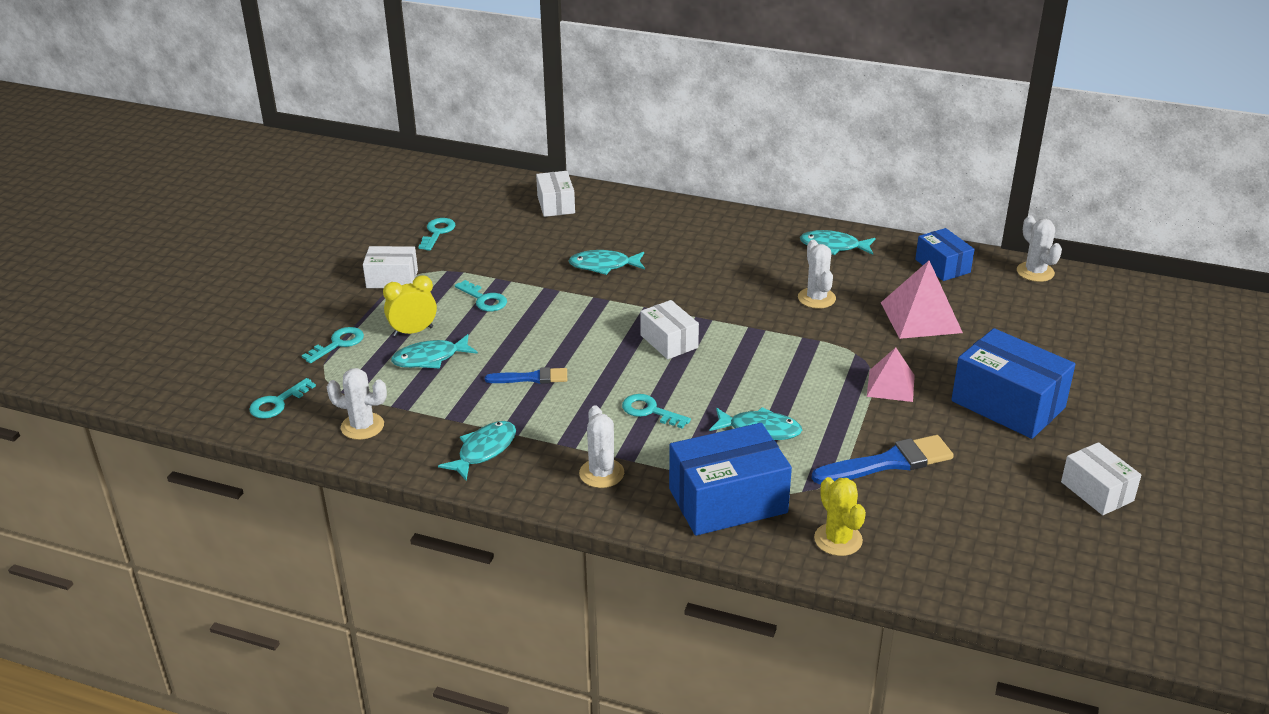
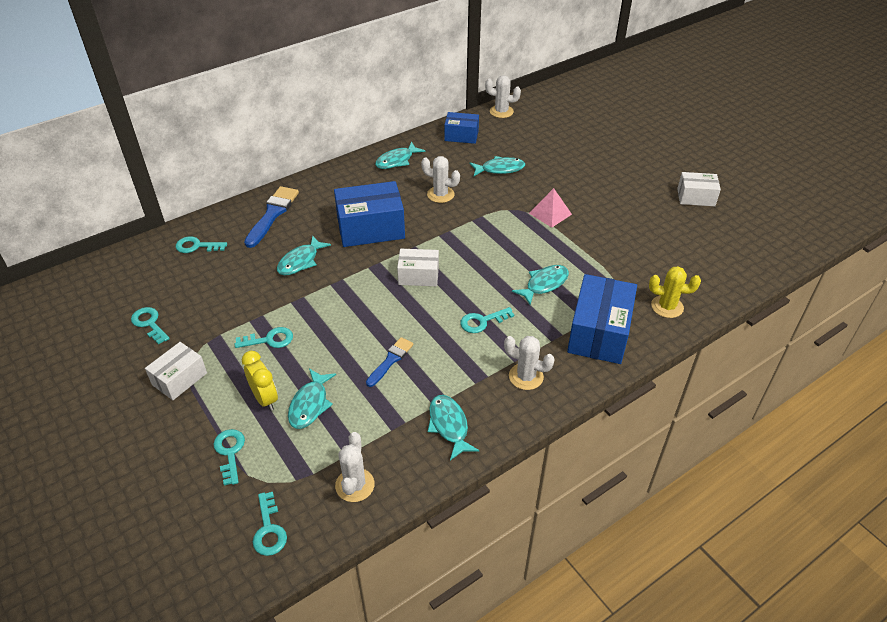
camera: 55 degrees left, 10 degrees up
(362, 426) = (355, 485): white cactus -> white cactus turned 45 degrees counterclockwise
(413, 331) = (265, 398): yellow clock -> yellow clock turned 135 degrees clockwise
(556, 204) = (196, 246): white box -> turquoise key
(889, 462) = (616, 251): blue brush -> blue brush (272, 214)
(921, 317) = (500, 169): pink pyramid -> turquoise fish
(1008, 404) = (604, 184): blue box -> blue box (370, 228)

